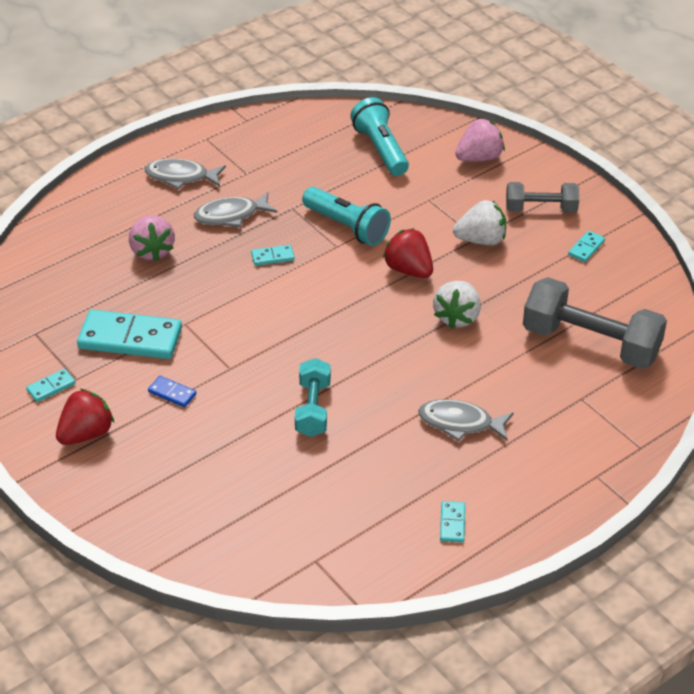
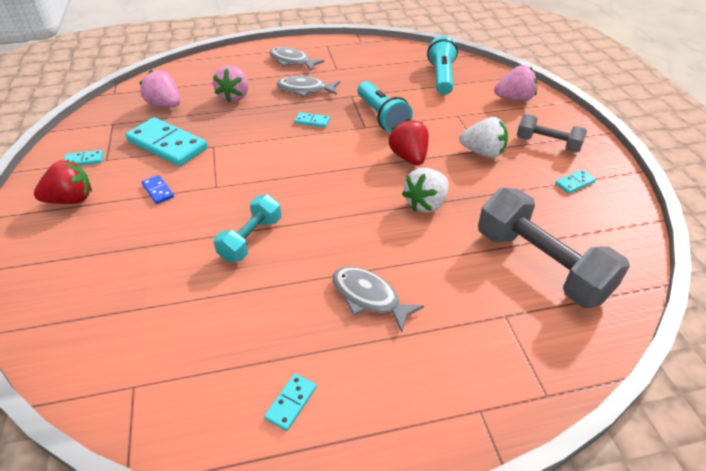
camera: 25 degrees right, 0 degrees up
(76, 288) = (165, 105): none -> pink strawberry

